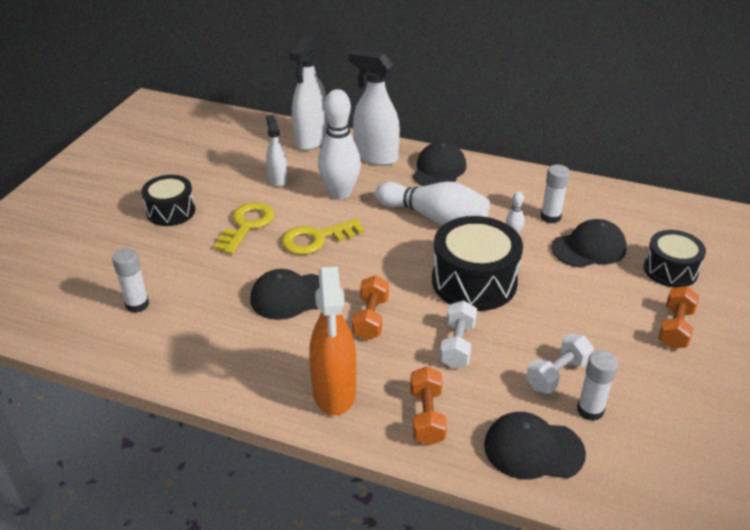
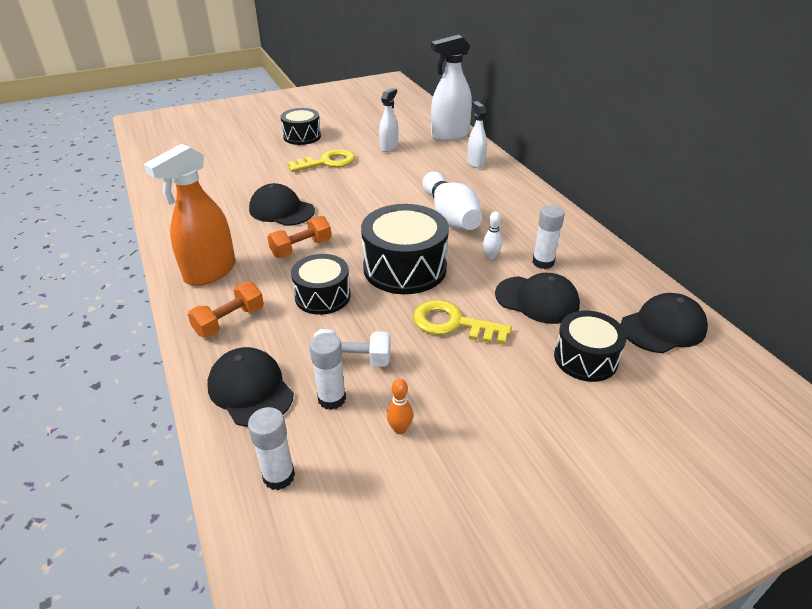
camera: 45 degrees right, 0 degrees up
(137, 304) = (206, 171): white glue stick -> white glue stick (279, 476)
(316, 239) = (351, 189): yellow key -> yellow key (452, 323)
(340, 193) = (413, 172): white bowling pin -> none
(375, 157) = (475, 163): white spray bottle -> white spray bottle, size x0.58
(439, 170) = (508, 190): black cap -> black cap (663, 327)
(457, 345) = (322, 296): white dumbbell -> black drum
(655, 394) = (400, 429): none -> orange bowling pin
(675, 328) = (507, 399): orange dumbbell -> none

